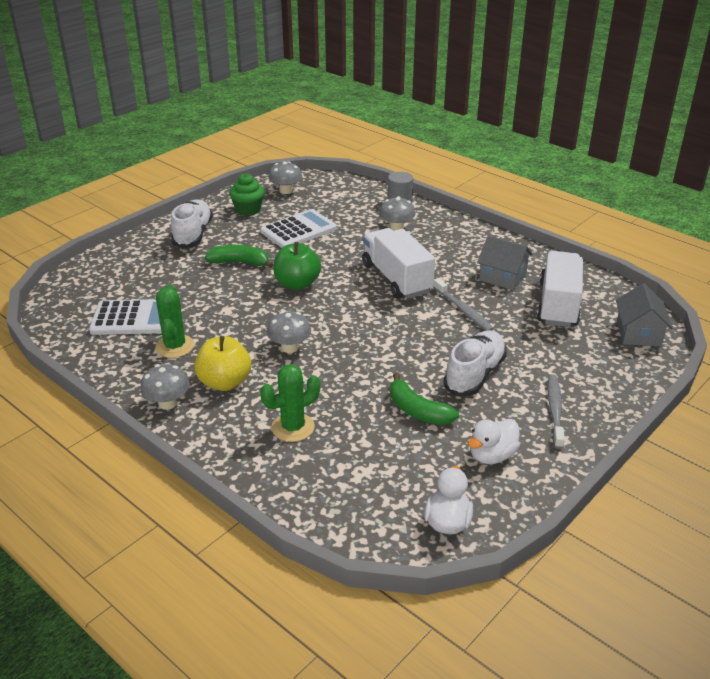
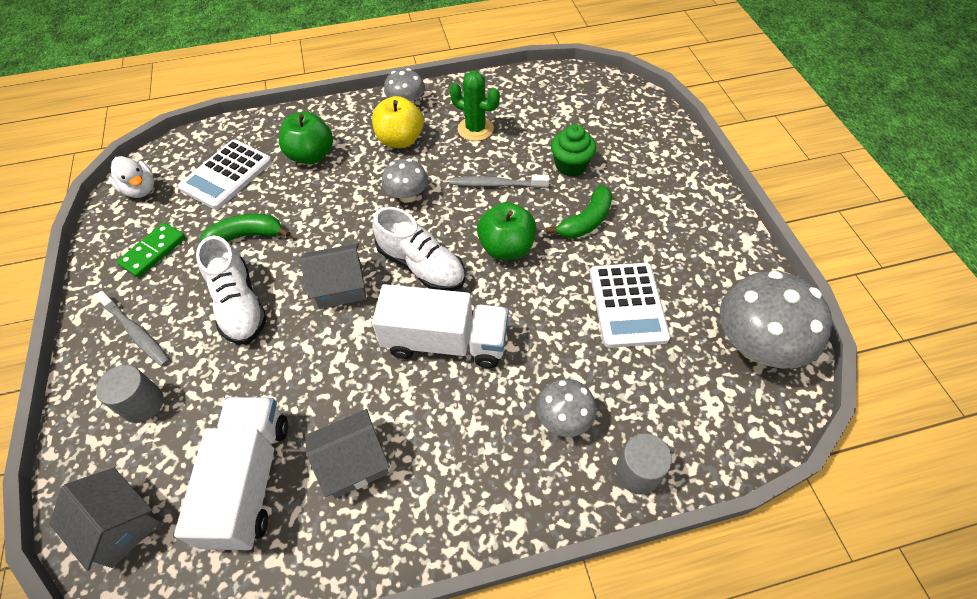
camera: 125 degrees right, 20 degrees up
(132, 318) = (540, 118): white calculator -> white calculator (226, 175)
(193, 234) = (678, 206): white shoe -> white shoe (421, 266)
(248, 210) = (715, 279): green cupcake -> green cupcake (570, 165)
(286, 191) = (755, 345): grey mushroom -> grey mushroom, size x1.82
(293, 427) = (311, 155): green cactus -> green apple
(406, 337) = (340, 286): none -> grey house
(463, 310) = (333, 367): grey toothbrush -> grey toothbrush (496, 184)
(492, 455) = (153, 251): white duck -> green domino
(558, 304) = (249, 480): white truck -> white truck turned 135 degrees counterclockwise
(584, 371) = (143, 404): none -> grey cylinder

